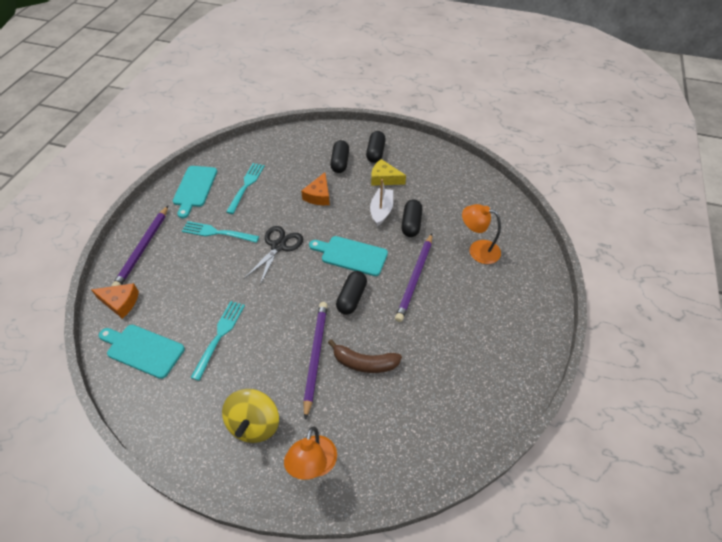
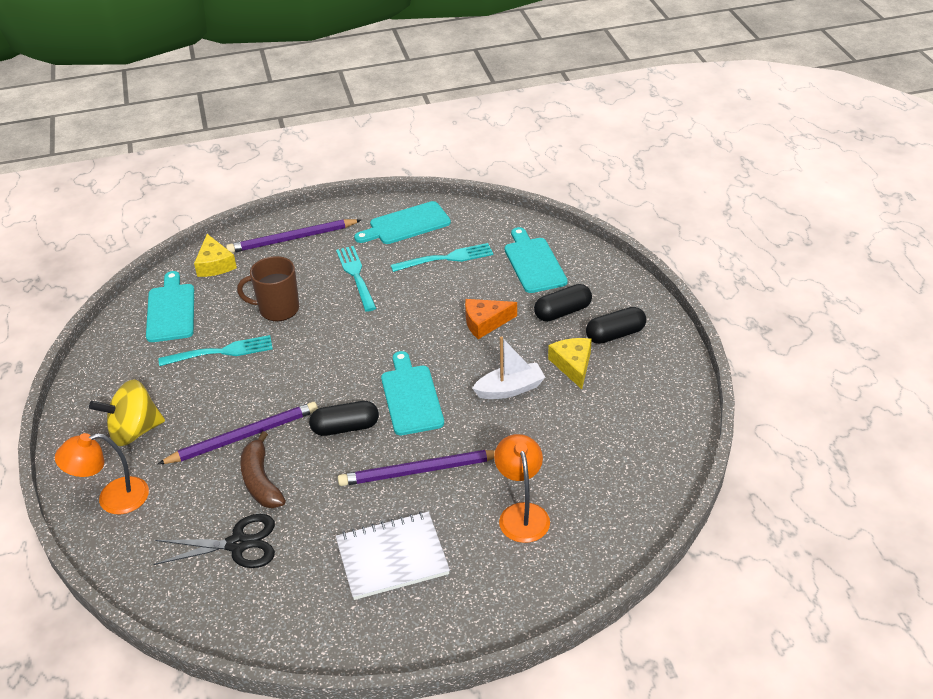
camera: 60 degrees right, 10 degrees down
(120, 302) = (215, 264): orange cheese -> yellow cheese
(207, 286) = (277, 309): none -> brown mug
(278, 246) = (375, 331): black scissors -> black scissors (238, 544)
(289, 154) = (534, 263): none -> turquoise cutting board
(411, 224) = (511, 427): black capsule -> none
(474, 321) = (392, 557): none -> white notebook

